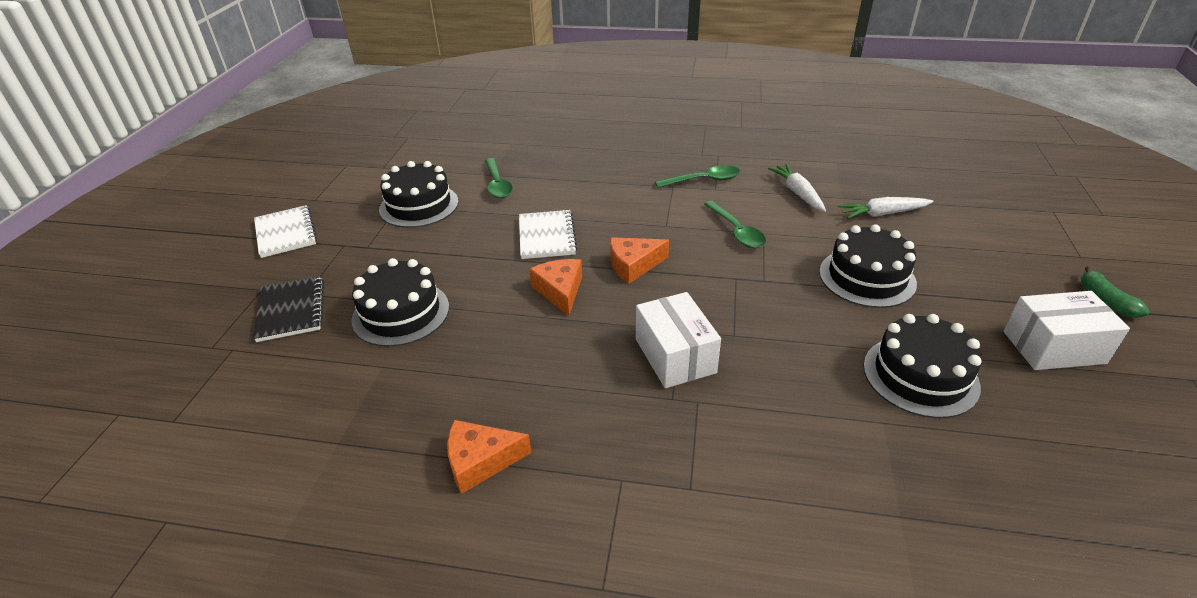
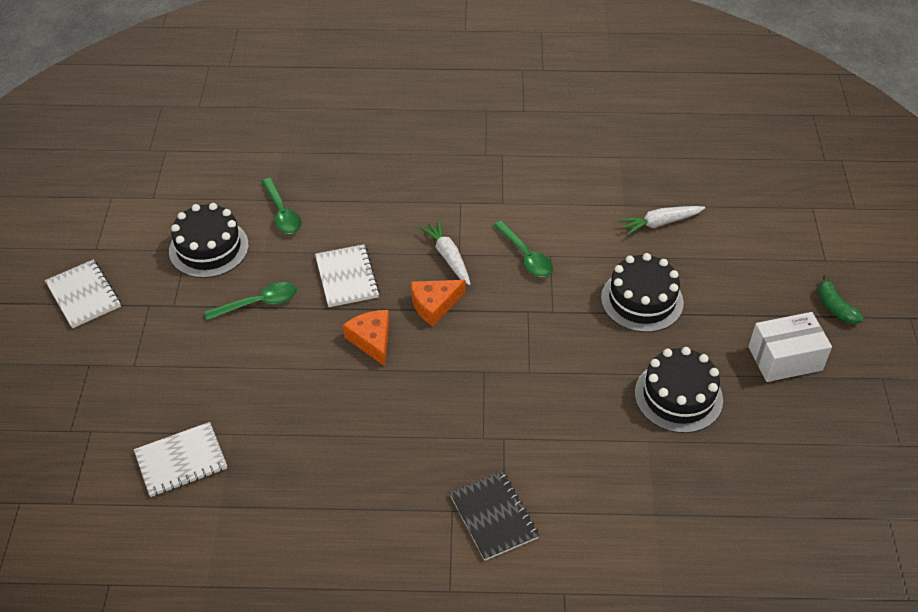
camera: 10 degrees left, 10 degrees up
(291, 310) = (128, 385): black notebook -> black notebook (493, 516)
(314, 389) = (181, 461): none -> white notebook
(401, 313) = (232, 378): black cake -> none
(480, 461) = (340, 508): orange cheese -> none
(675, 356) = (481, 397): white box -> none
(703, 180) = (490, 192): green spoon -> green spoon (258, 303)
(798, 193) = (582, 203): white carrot -> white carrot (448, 257)

